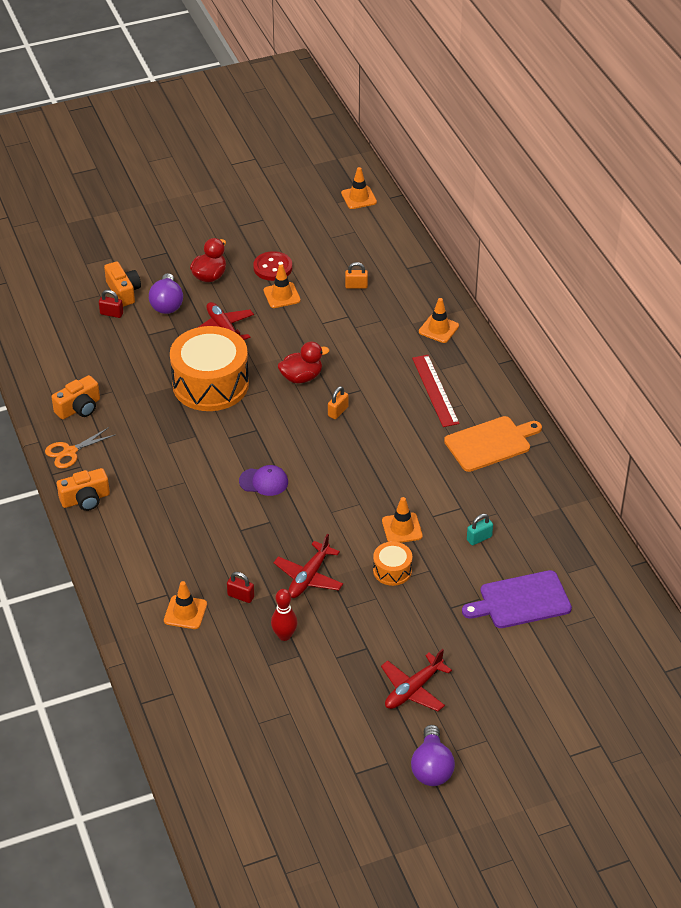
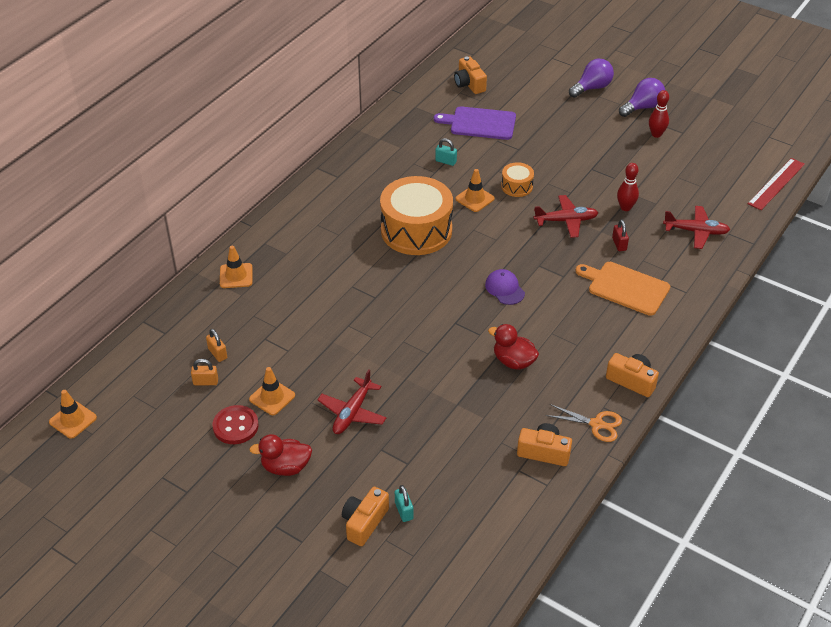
camera: 125 degrees left, 0 degrees up
(111, 313) = (404, 511): red padlock -> turquoise padlock
(167, 304) = (353, 475): purple light bulb -> purple light bulb (592, 88)
(185, 612) = (664, 263): orange traffic cone -> none
(210, 384) = (430, 380): orange drum -> orange drum (416, 230)
(301, 377) = (369, 328): red duck -> red duck (513, 361)
(338, 411) = (389, 286): orange padlock -> orange padlock (205, 382)
(373, 745) = (656, 134): none -> red bowling pin
(413, 690) = (599, 136): red plane -> red plane (696, 231)
(435, 390) = (314, 245): red ruler -> red ruler (776, 184)
(490, 443) = (347, 193): orange cutting board -> orange cutting board (625, 287)
(521, 601) = (480, 123): purple cutting board -> purple cutting board turned 150 degrees clockwise
(604, 633) = (469, 84): none -> orange camera

